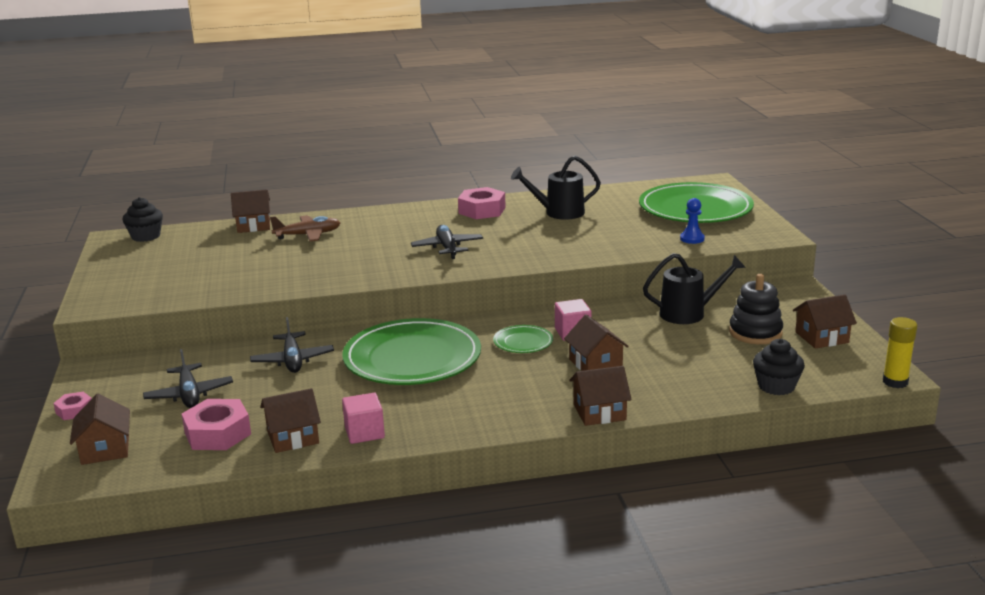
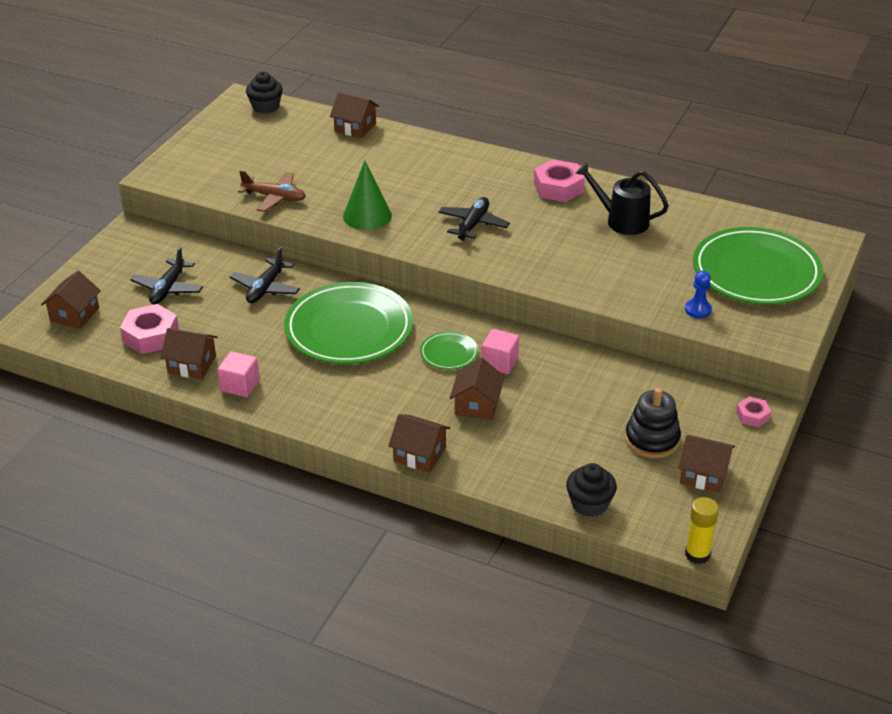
camera: 35 degrees right, 15 degrees up
(74, 411) = (88, 268): pink nut -> pink nut (752, 416)
(308, 235) = (383, 158): brown plane -> brown plane (274, 197)
(347, 270) = (367, 216): none -> green cone
(689, 313) = (624, 389): black watering can -> none

